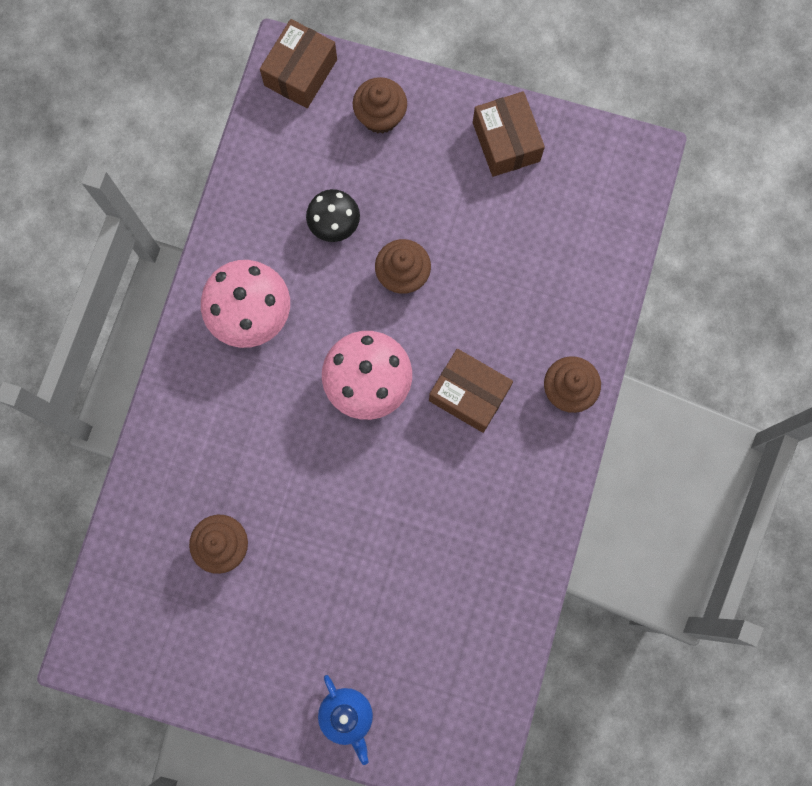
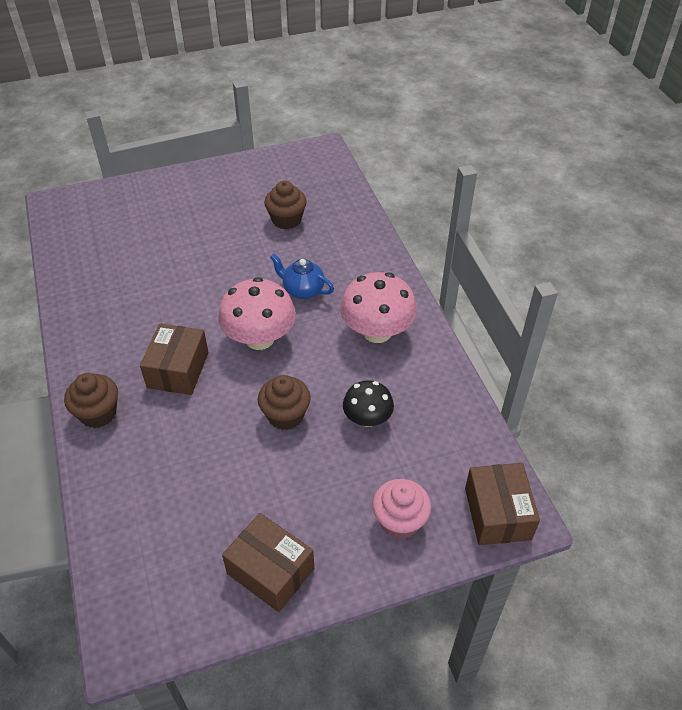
camera: 145 degrees right, 30 degrees down
(347, 715) = (151, 191): blue teapot -> blue teapot (302, 290)
(380, 116) = (399, 521): brown cupcake -> pink cupcake
(469, 394) = (178, 370): brown box -> brown box turned 75 degrees counterclockwise

